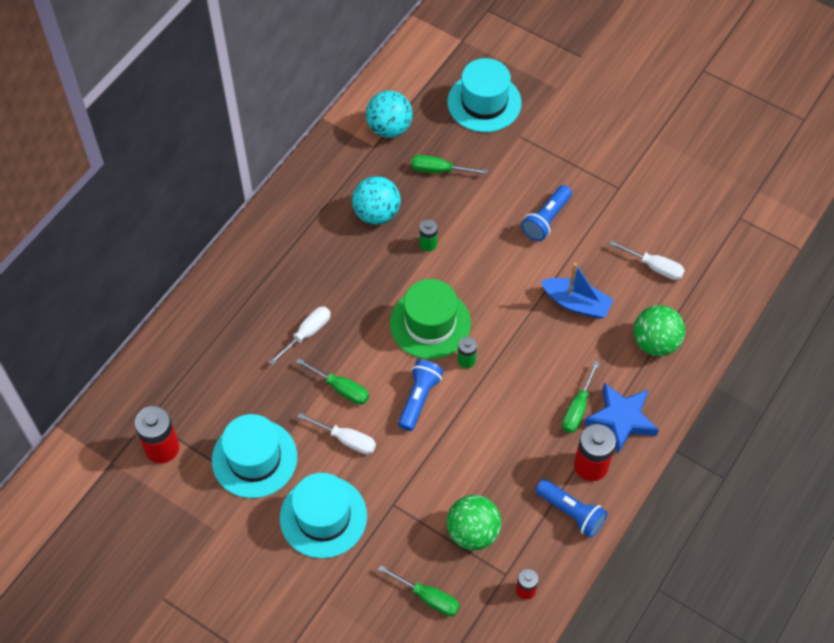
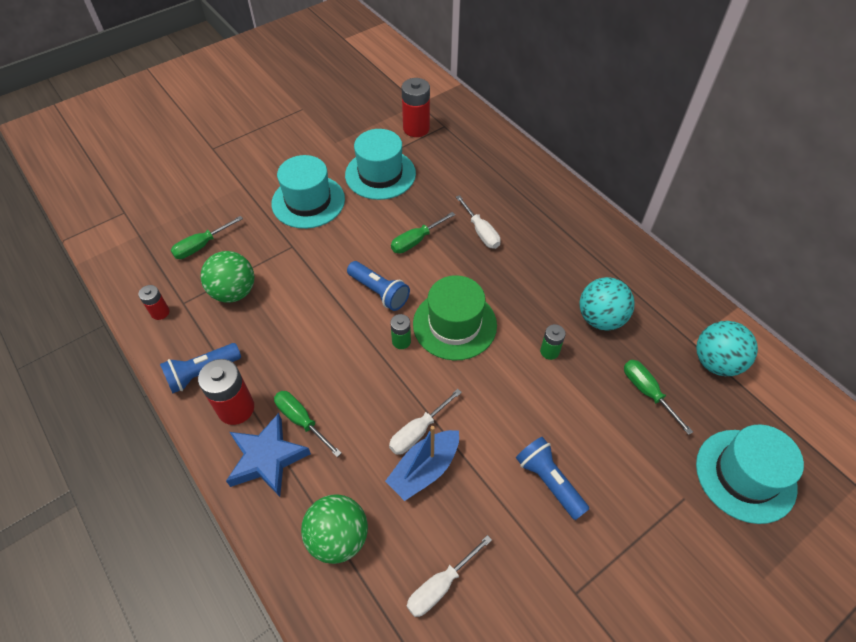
camera: 110 degrees right, 5 degrees down
(346, 440) = (366, 232): white screwdriver -> white screwdriver (417, 432)
(438, 170) = (647, 392): green screwdriver -> green screwdriver turned 60 degrees counterclockwise

